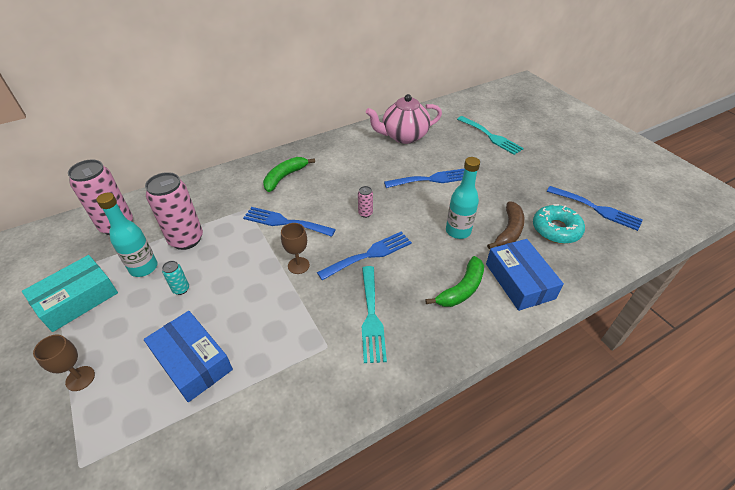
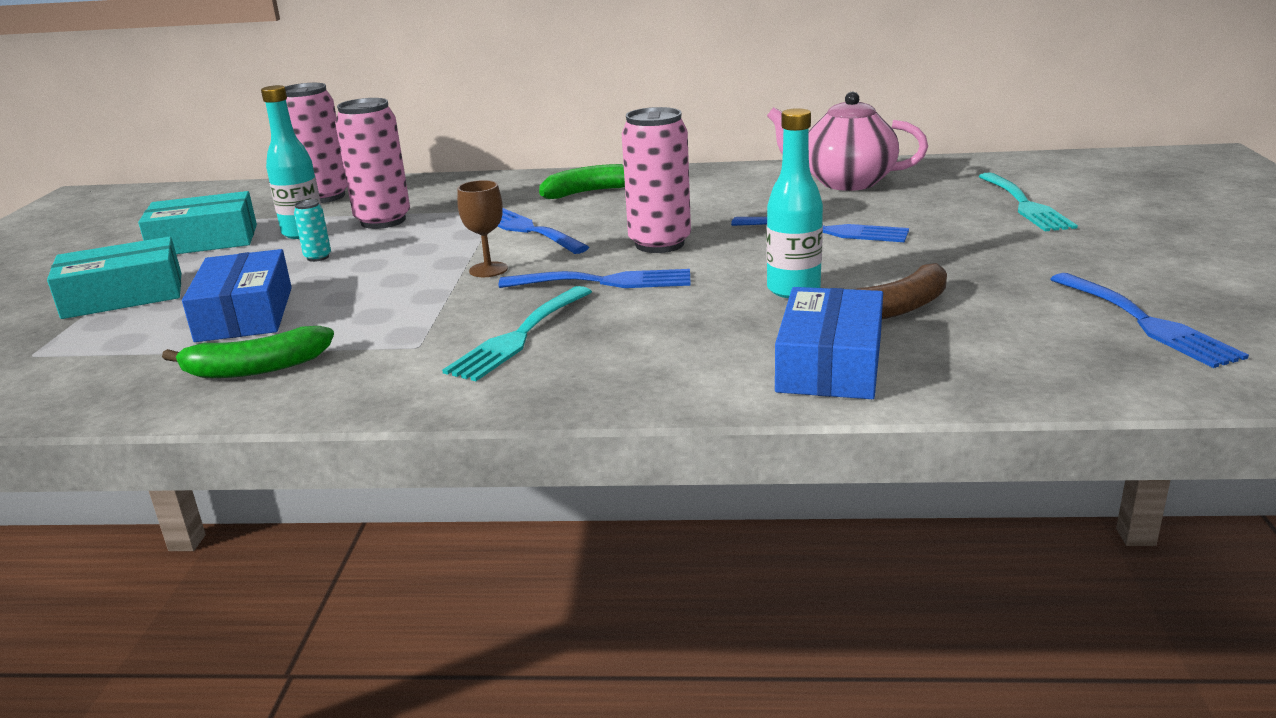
camera: 35 degrees right, 20 degrees down
(80, 378) = (123, 295): brown goblet -> turquoise box
(365, 213) = (659, 244): pink can -> pink can, size x2.25
(461, 289) = (705, 346): green banana -> green banana (256, 368)
(556, 229) = (1003, 327): turquoise donut -> none

